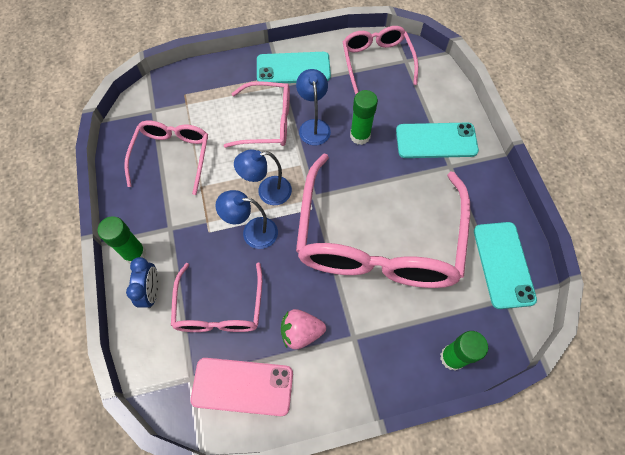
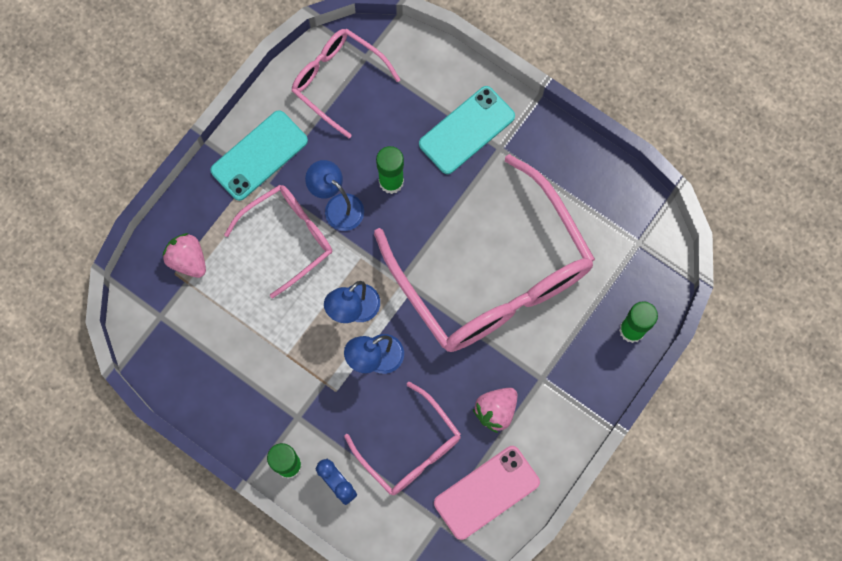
camera: 40 degrees left, 10 degrees up
(172, 156) = (229, 348): pink glasses -> none
(199, 93) = (188, 260): none -> pink strawberry
(503, 264) = (615, 212): turquoise phone -> none

